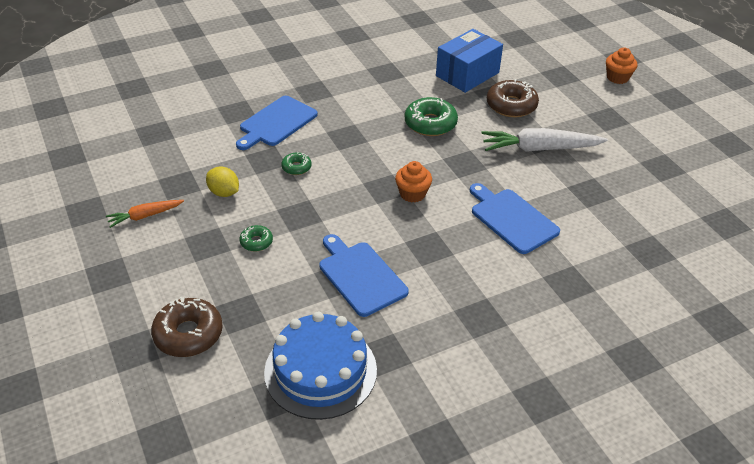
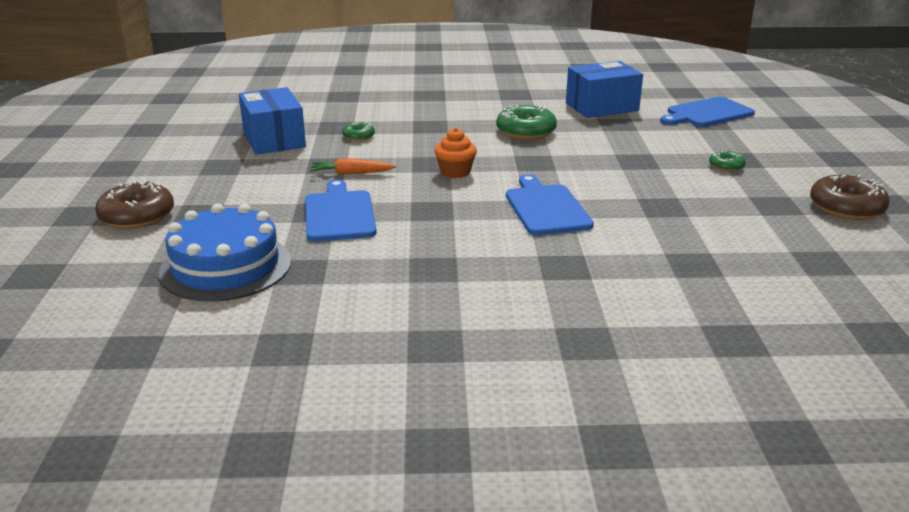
camera: 25 degrees right, 15 degrees down
(145, 216) = (189, 141): orange carrot -> orange carrot (351, 173)
(224, 192) = (274, 139): yellow lemon -> blue box
(256, 242) = (266, 173): green donut -> green donut (726, 166)
(276, 123) = (371, 107): blue cutting board -> blue cutting board (707, 113)
(511, 105) = (630, 133): brown donut -> brown donut (846, 207)
(539, 149) = (631, 166): white carrot -> none
(617, 78) = (780, 134): orange cupcake -> none

